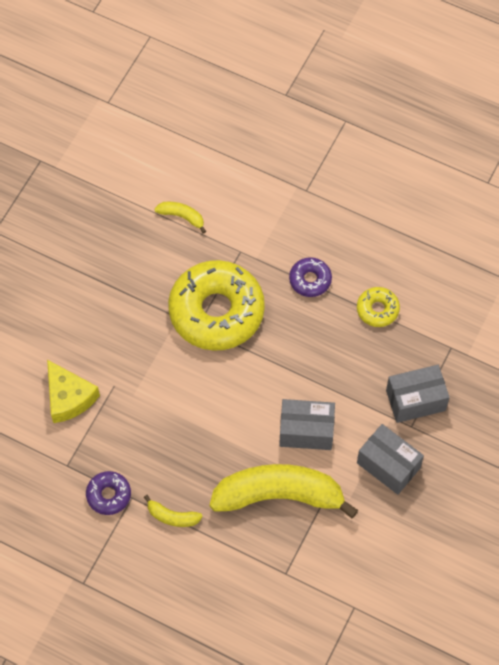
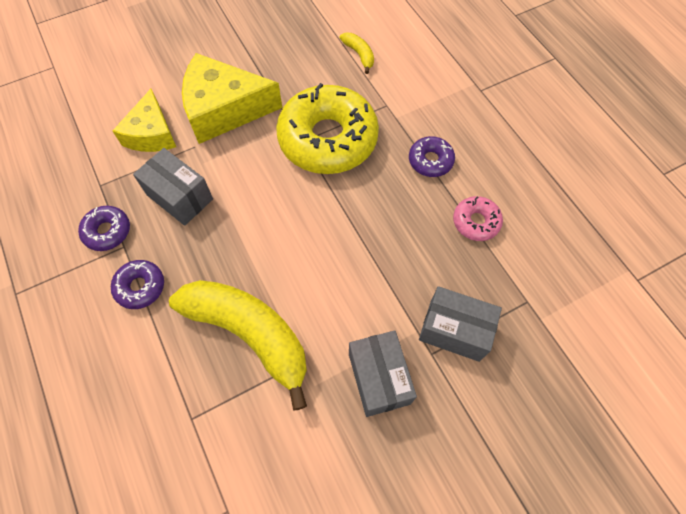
camera: 35 degrees right, 0 degrees up
(110, 338) = (224, 109): none -> yellow cheese
(172, 516) = (140, 287): yellow banana -> purple donut
(306, 431) = (324, 290): grey box -> grey box (180, 197)
(377, 309) = (476, 222): yellow donut -> pink donut

